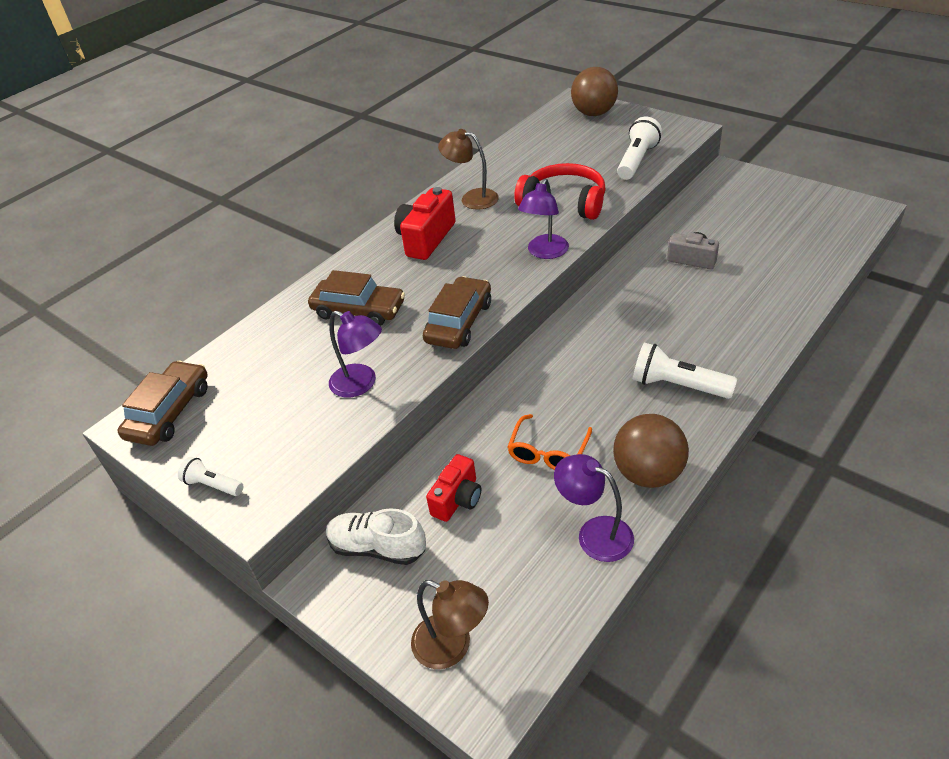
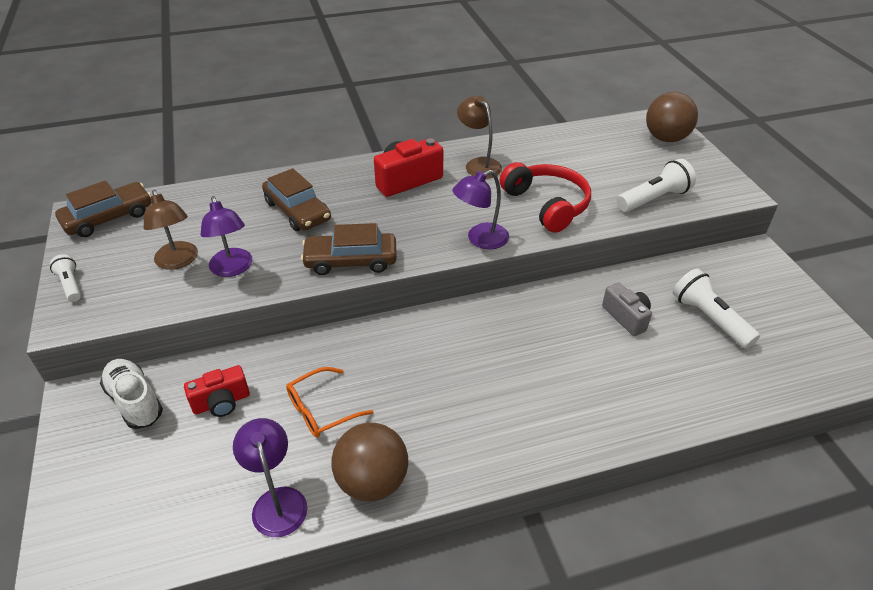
camera: 30 degrees right, 0 degrees up
(452, 646) = (92, 512): brown lamp -> brown lamp (178, 261)
(459, 322) = (351, 260): brown car -> brown car turned 150 degrees counterclockwise
(678, 386) = (483, 422): white flashlight -> white flashlight (709, 319)

